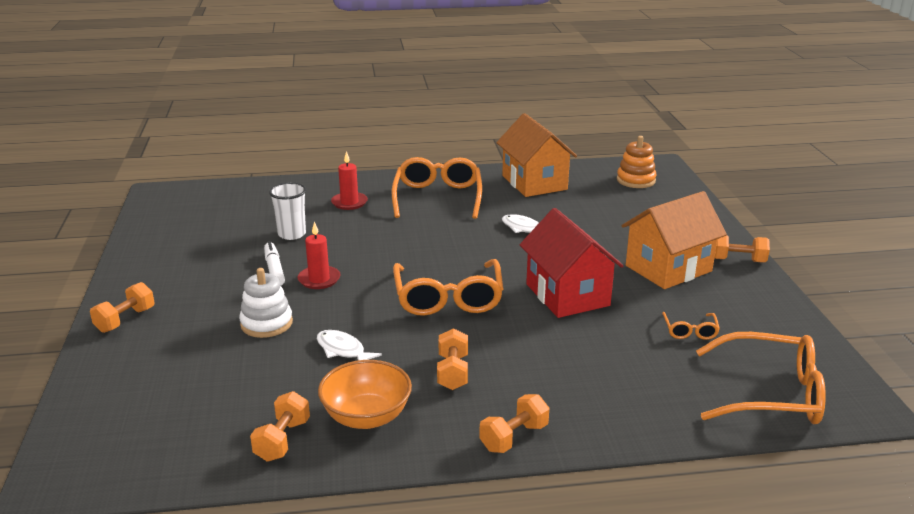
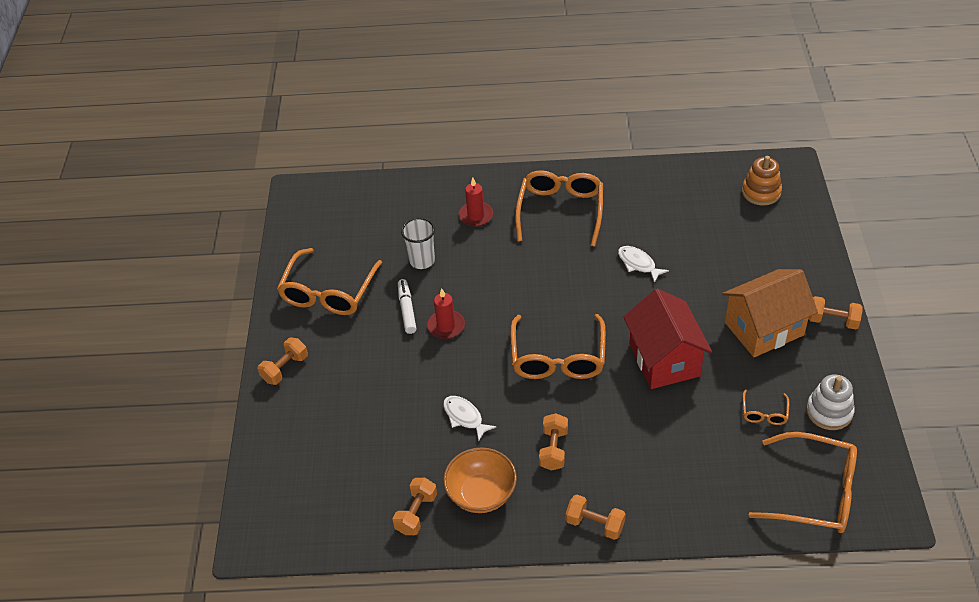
camera: 10 degrees right, 20 degrees up
(185, 260) = (328, 292): none -> orange glasses
(266, 323) = (401, 380): white stacking toy -> white stacking toy (829, 412)
(514, 437) = (595, 524): orange dumbbell -> orange dumbbell turned 60 degrees clockwise
(534, 183) = (658, 191): orange house -> none

